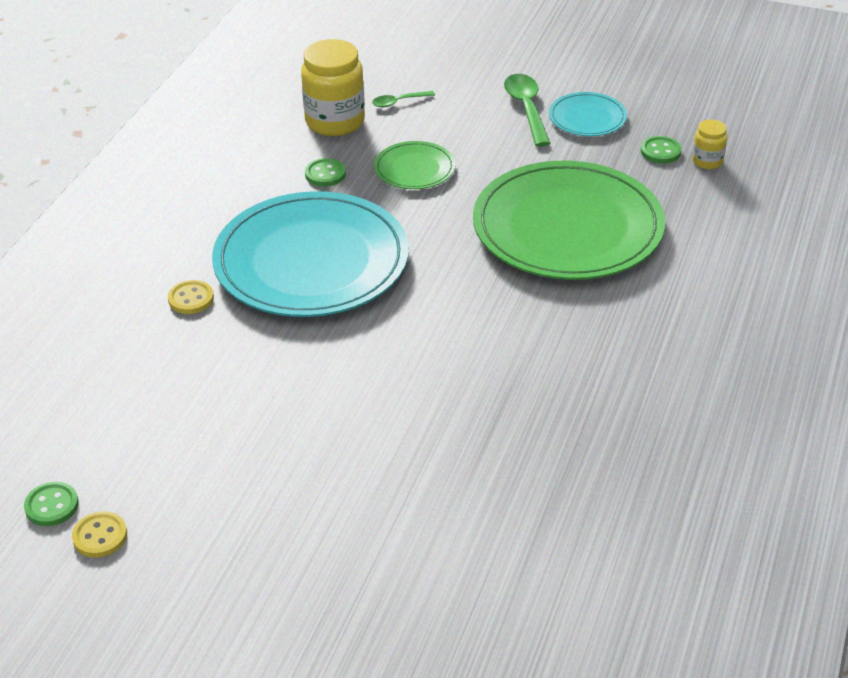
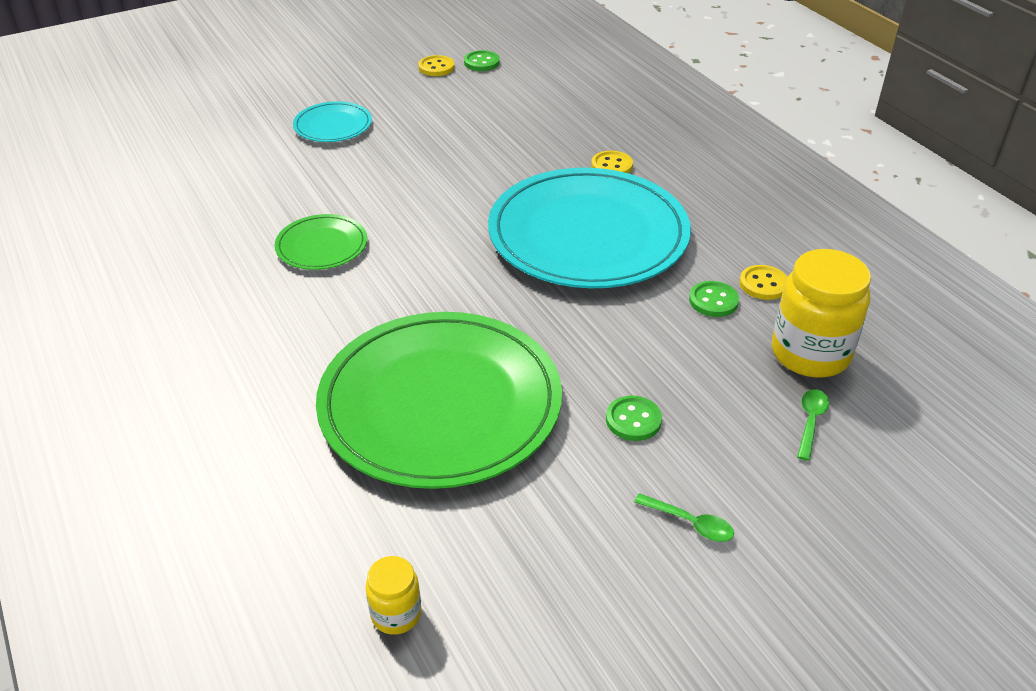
camera: 130 degrees right, 0 degrees up
(280, 163) = (763, 284): none -> yellow button
(414, 169) = (659, 360): green plate -> green plate (321, 246)
(526, 109) = (690, 523): green spoon -> green spoon, size x0.55
(587, 118) = (611, 568): turquoise plate -> turquoise plate (333, 125)
(660, 151) = (467, 583): green button -> green button (633, 420)

